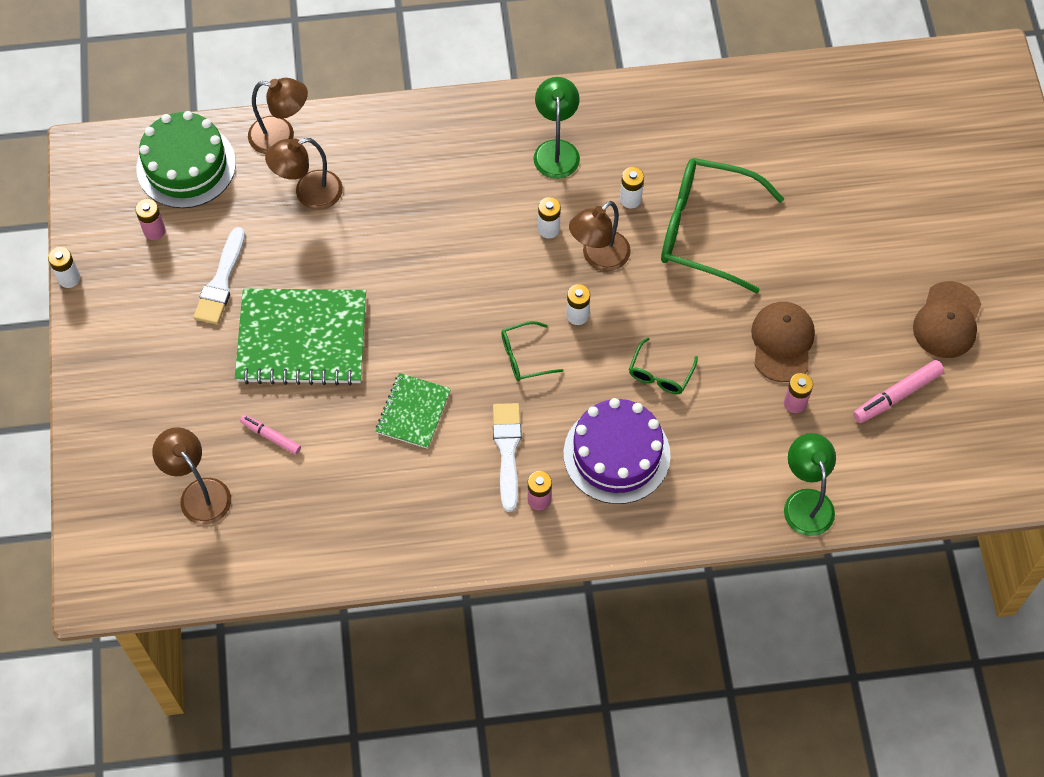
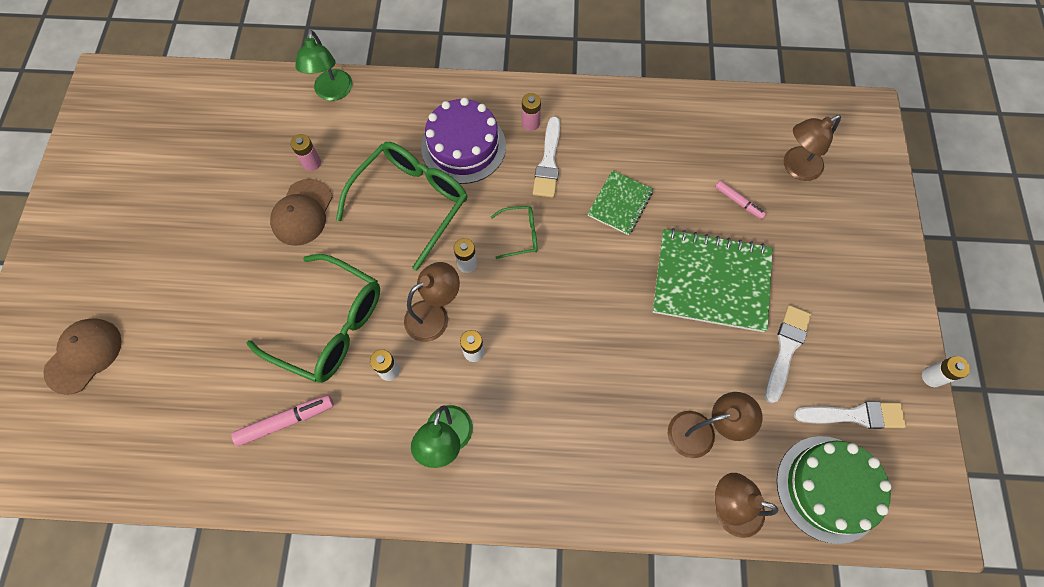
camera: 170 degrees left, 5 degrees up
(154, 231) = (854, 415): pink battery -> white brush
(199, 493) = (795, 168): brown lamp -> brown lamp turned 90 degrees clockwise
(660, 373) = (411, 203): green glasses -> green glasses, size x2.15
(897, 395) = (230, 156): pink marker -> pink marker (286, 421)
(947, 320) = (159, 209): brown cap -> brown cap (84, 355)

